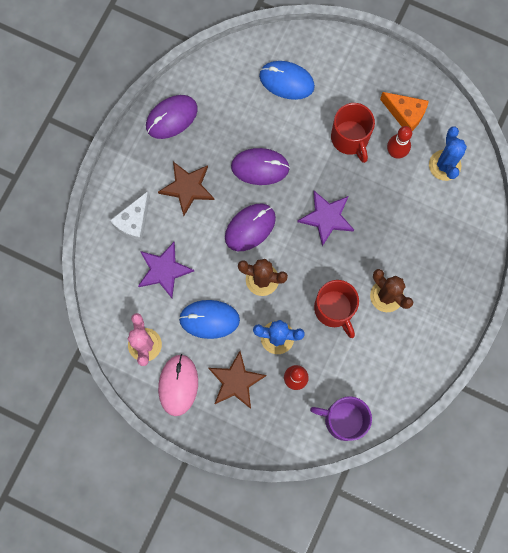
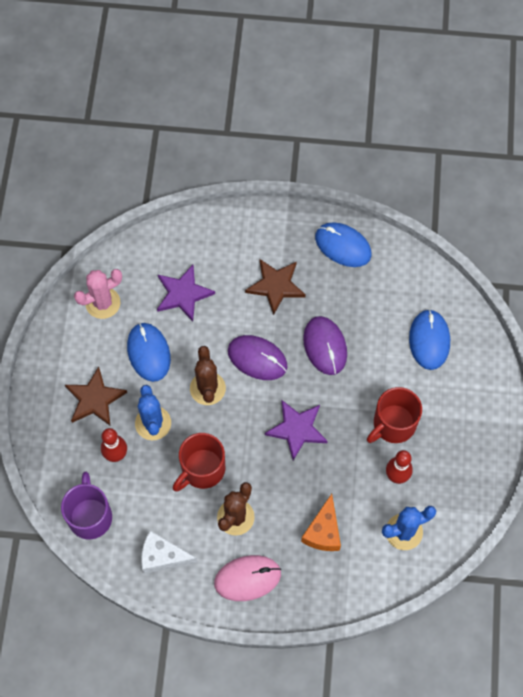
camera: 70 degrees right, 10 degrees down
(134, 222) = (221, 250): white cheese -> white cheese (162, 557)
(171, 118) = (343, 246): purple mouse -> blue mouse
(178, 385) = (73, 347): pink mouse -> pink mouse (247, 578)
(405, 114) = (444, 472): orange cheese -> orange cheese (323, 531)

